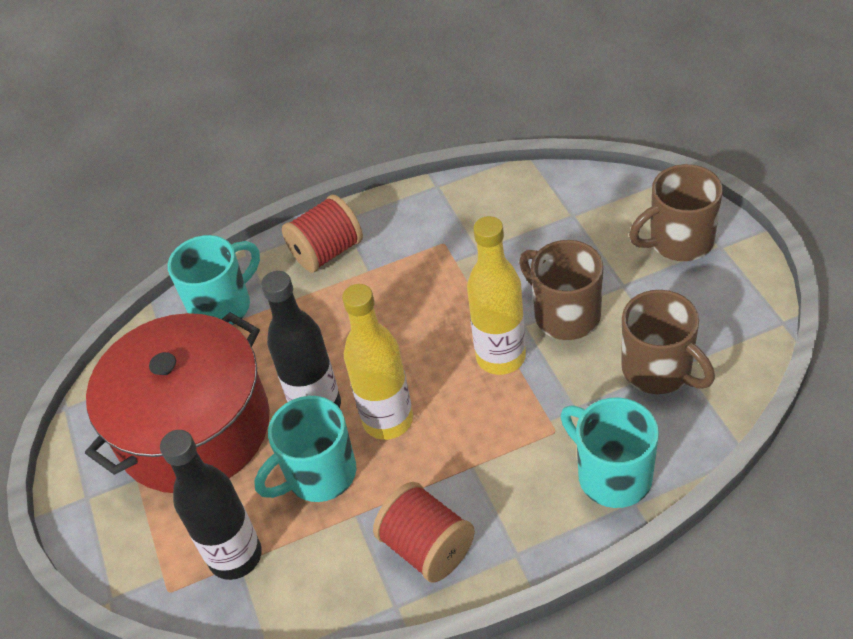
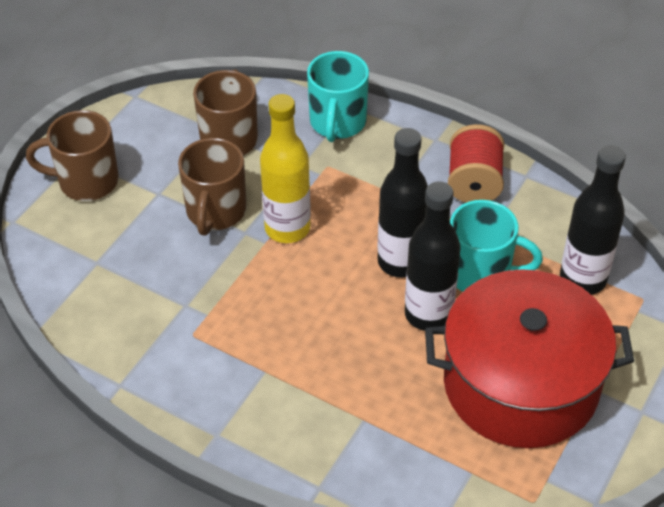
camera: 135 degrees left, 0 degrees up
(222, 306) = (392, 461): turquoise mug -> none
(327, 252) = (266, 420): red spool -> none
(388, 420) = (400, 262): yellow bottle -> black bottle
(679, 241) = (86, 181): brown mug -> brown mug turned 150 degrees clockwise

